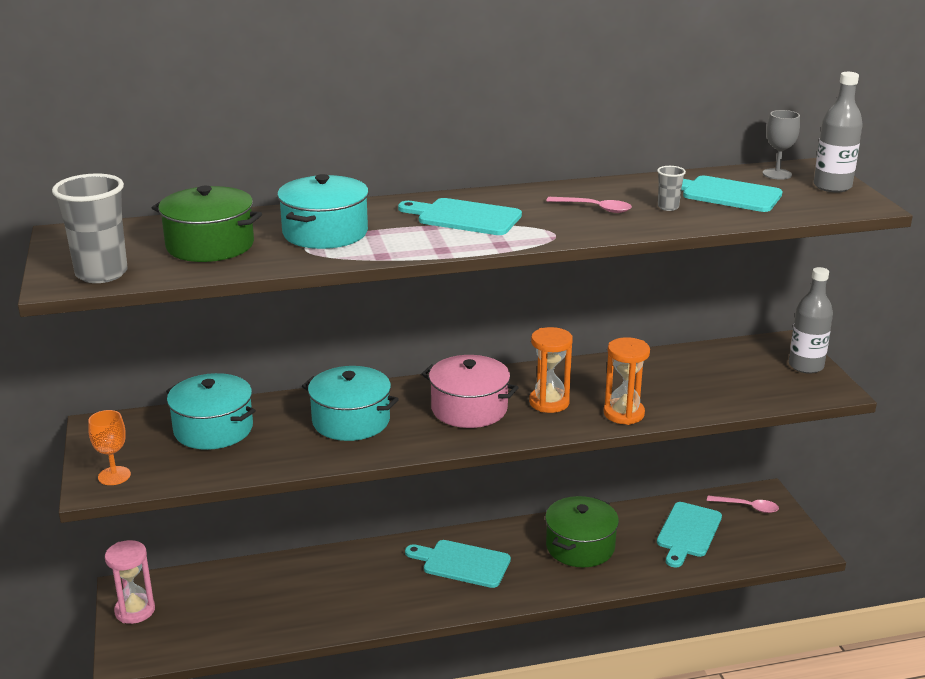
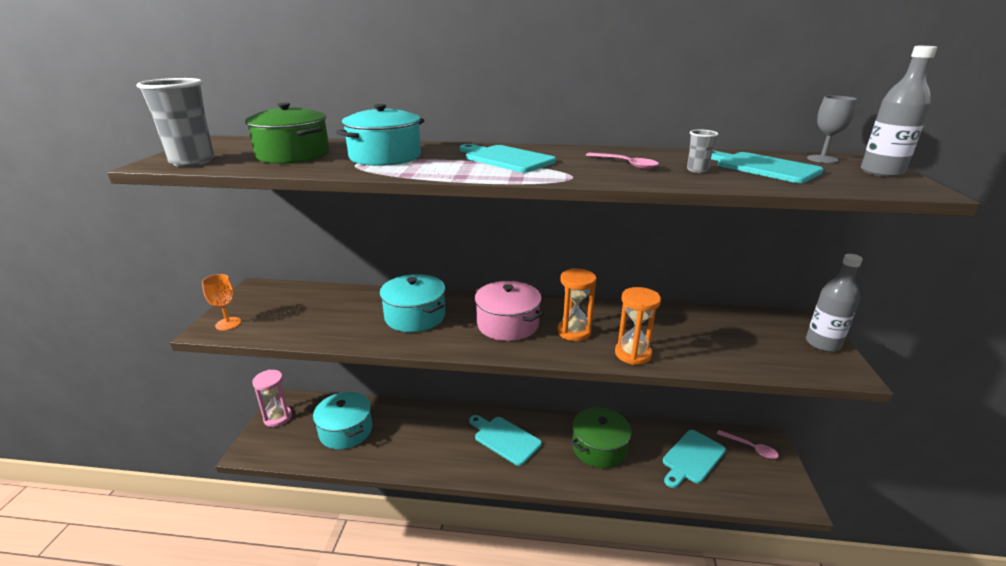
camera: 20 degrees right, 0 degrees up
(213, 429) = (320, 304): turquoise pot -> turquoise pot (346, 430)

